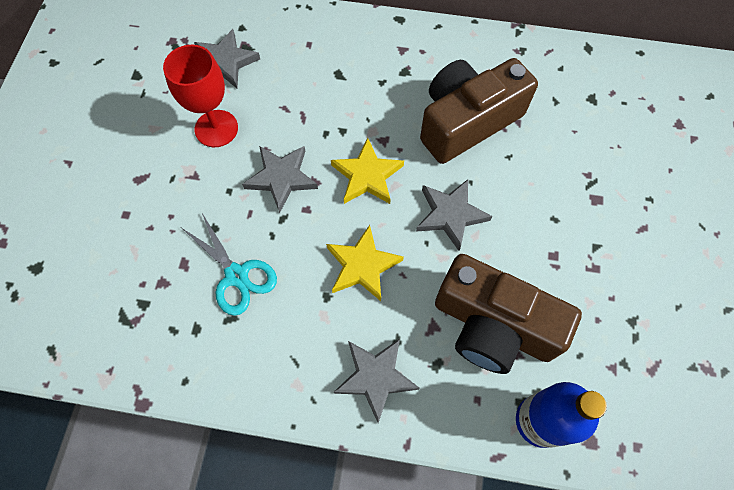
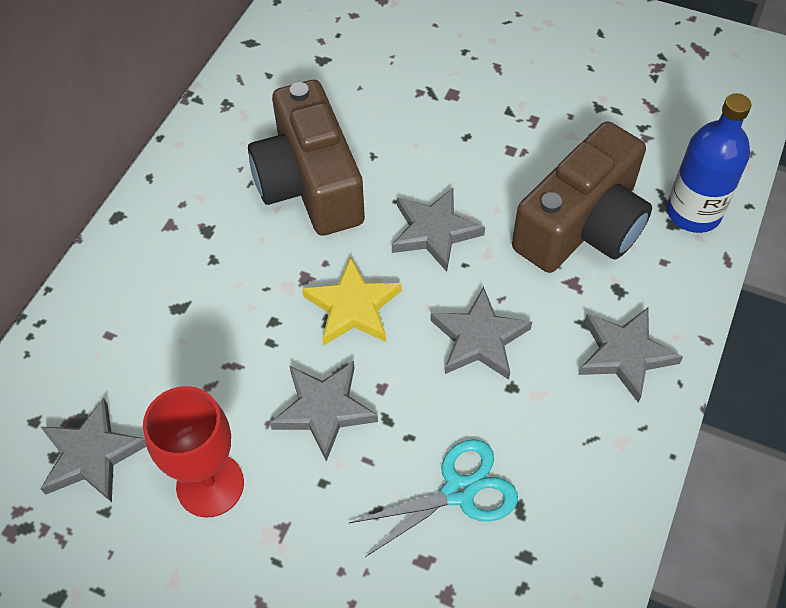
camera: 75 degrees left, 10 degrees down
(362, 265) = (479, 338): yellow star -> grey star

